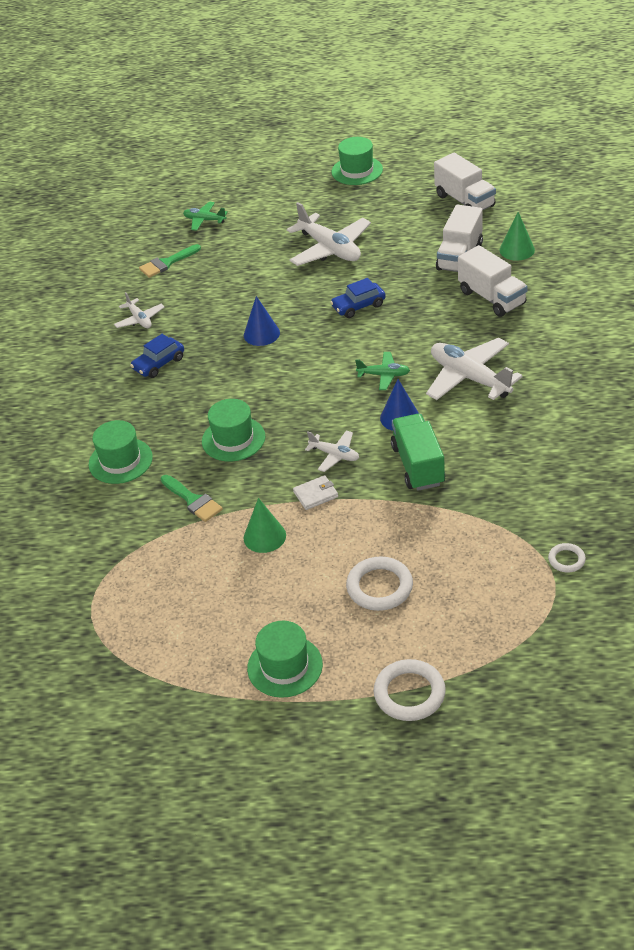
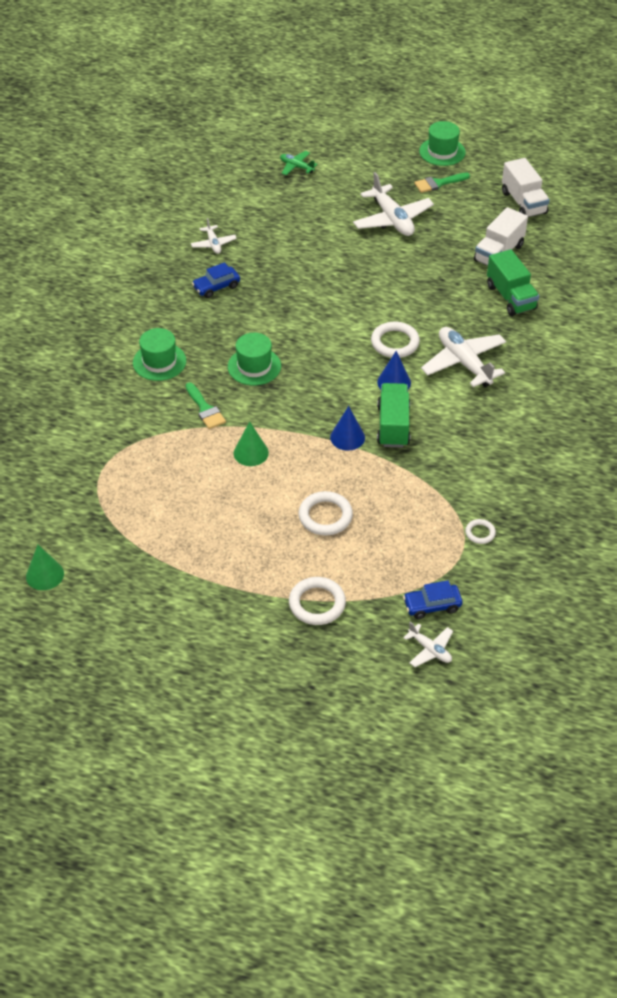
camera: 10 degrees right, 5 degrees up
(167, 263) = (252, 198): green brush -> green brush (438, 183)
(261, 334) = (308, 281): blue cone -> blue cone (347, 437)
(285, 666) = (230, 558): green hat -> none
(315, 494) = (303, 429): white wallet -> none
(335, 455) = (330, 400): white plane -> white plane (430, 649)
(358, 306) = (397, 277): blue car -> blue car (432, 605)
(384, 375) = (395, 343): green plane -> white ring
(492, 298) = (510, 297): white truck -> green truck
(517, 250) = (549, 259): green cone -> green cone (45, 575)

